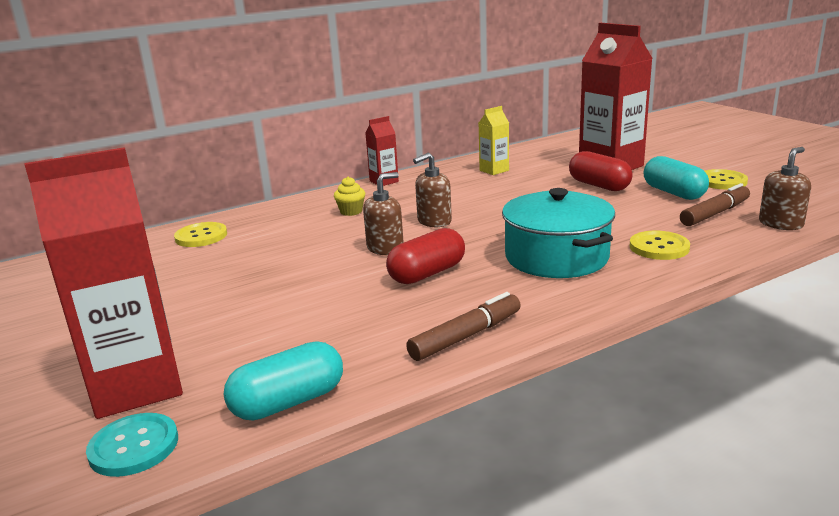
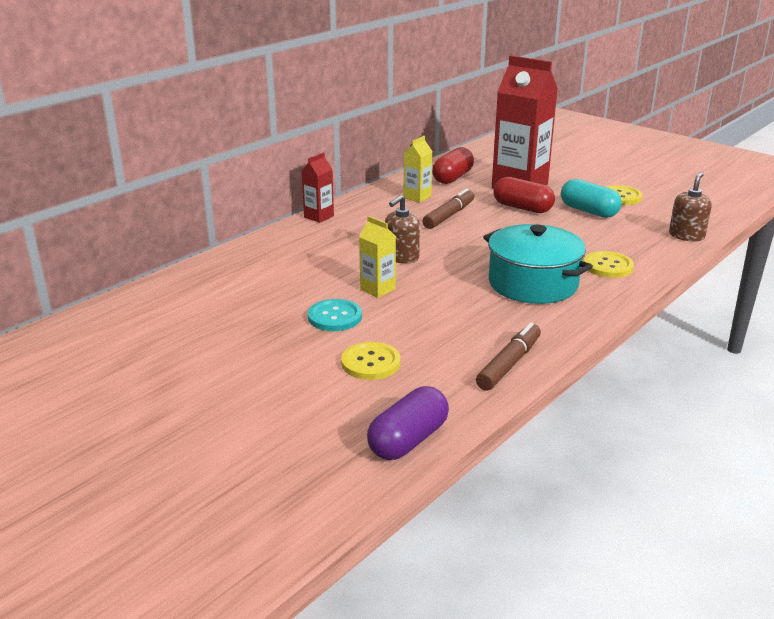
camera: 20 degrees left, 5 degrees up
(134, 446) = (309, 497): turquoise button -> turquoise button (335, 317)
(136, 386) = (260, 448): red carton -> none
(201, 236) = (180, 294): yellow button -> yellow button (370, 363)
(288, 402) = (408, 440): turquoise capsule -> purple capsule
(351, 211) = (313, 253): yellow cupcake -> none
(385, 248) = (377, 289): brown soap dispenser -> yellow carton
(427, 273) = (434, 311): red capsule -> red capsule (452, 177)
(715, 213) = (632, 230): brown marker -> brown marker (449, 215)

